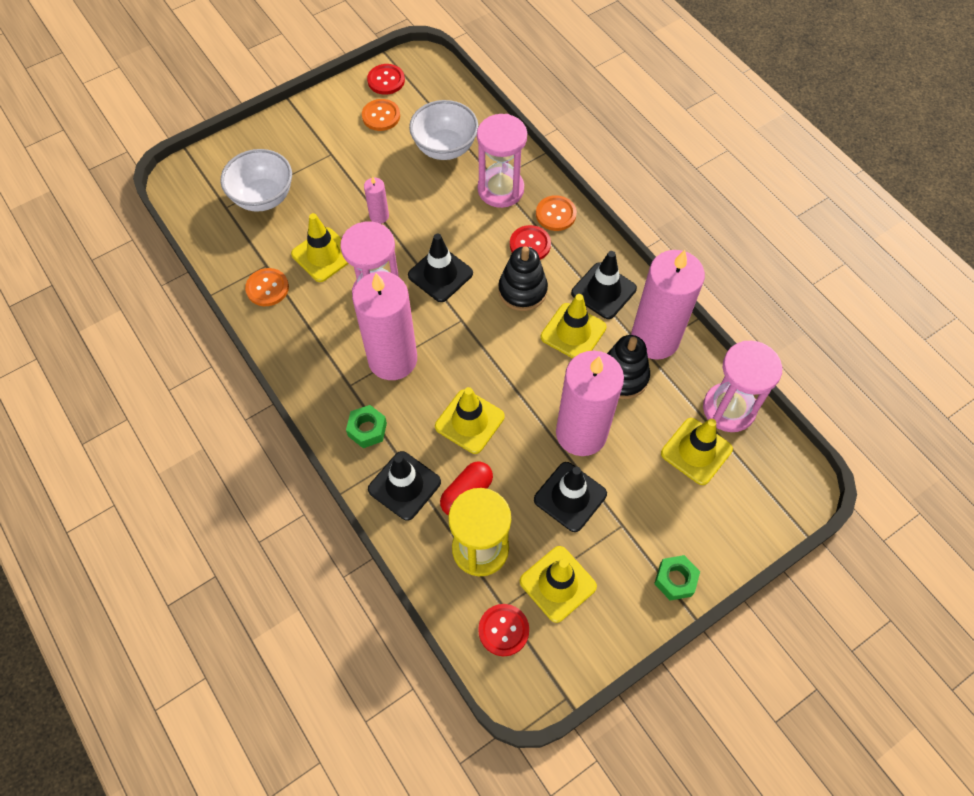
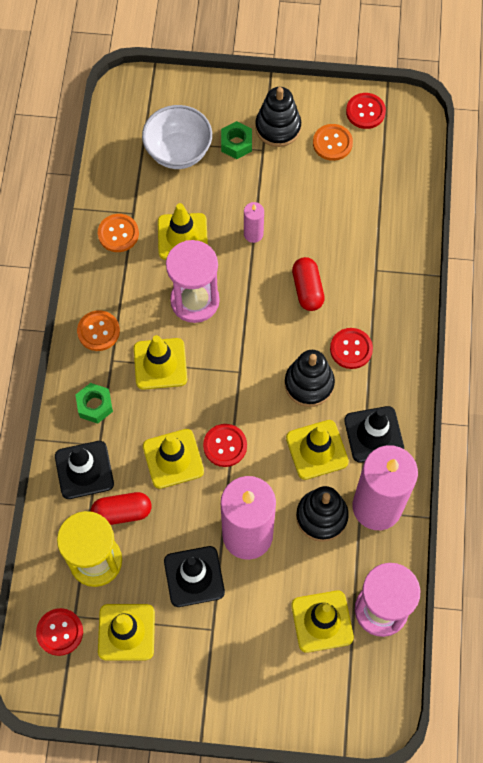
camera: 40 degrees right, 5 degrees up
(328, 131) = (278, 127): none -> black stacking toy
(392, 359) = (160, 364): pink candle -> yellow traffic cone
(440, 274) = (257, 321): black traffic cone -> none
(445, 148) = (359, 210): white bowl -> none
(458, 226) = (307, 289): none -> red capsule
(500, 189) = (371, 282): pink hourglass -> none
(501, 381) = (225, 446): none -> red button
(556, 214) = (397, 338): orange button -> orange button (98, 331)
(675, 580) = (212, 701): green nut -> green nut (236, 144)

